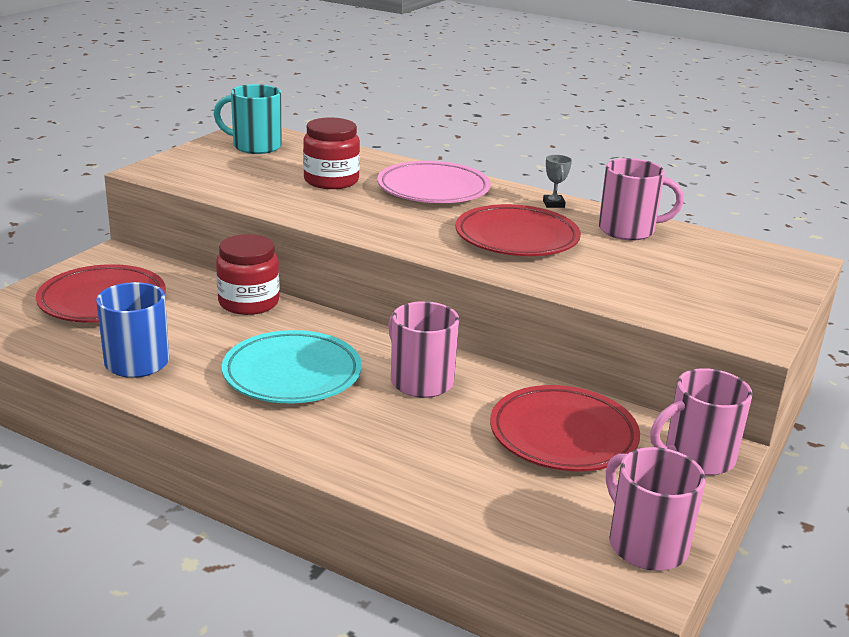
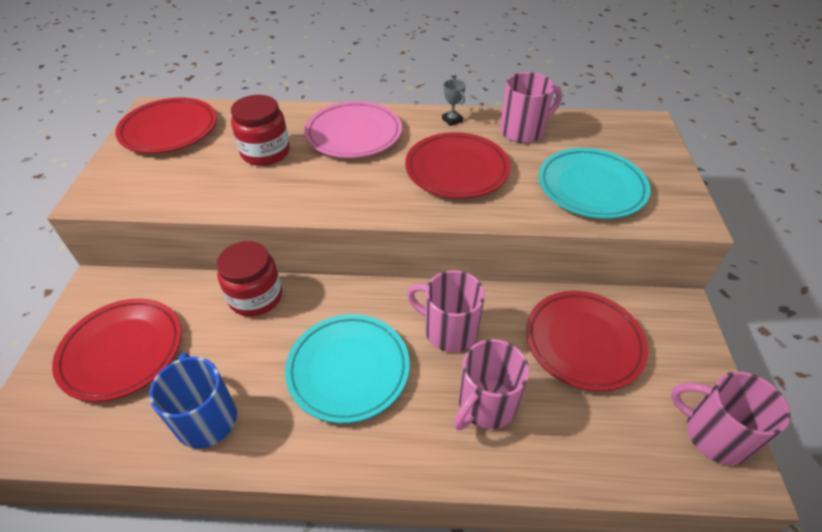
camera: 25 degrees left, 20 degrees up
(255, 146) = (169, 130): turquoise mug -> red plate
(658, 287) = (591, 187): none -> turquoise plate
(697, 457) = (676, 322): pink mug -> pink mug (485, 405)

